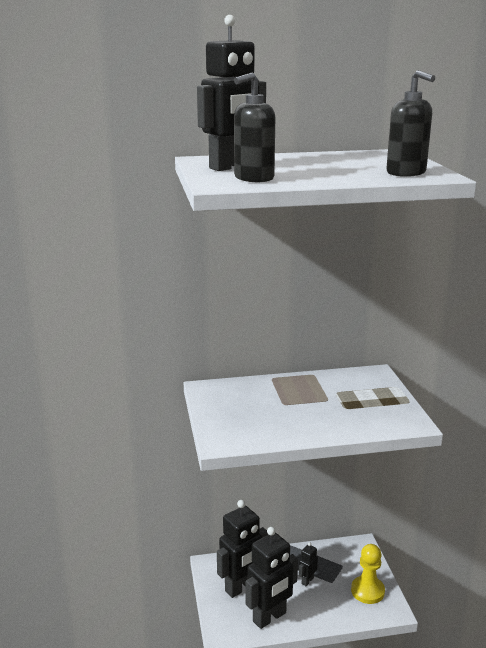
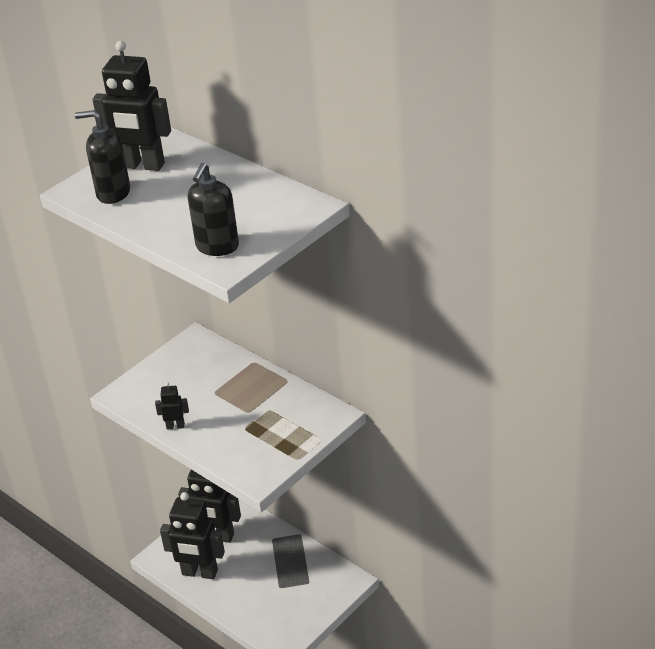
camera: 55 degrees right, 15 degrees up
(307, 581) = (265, 571): black robot -> black robot (175, 426)
(367, 591) = (291, 616): yellow pawn -> none

